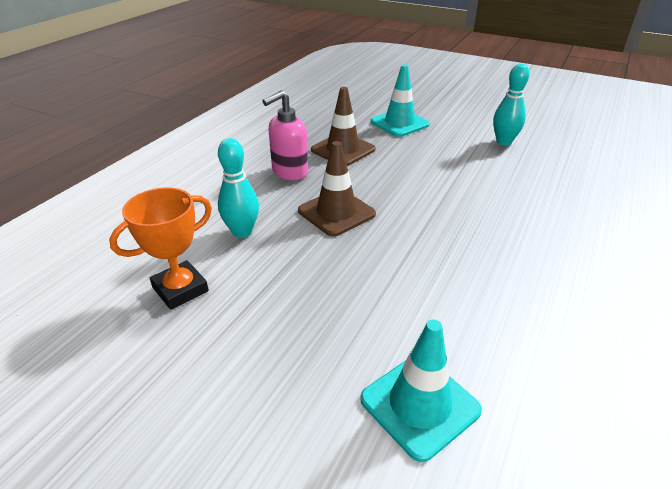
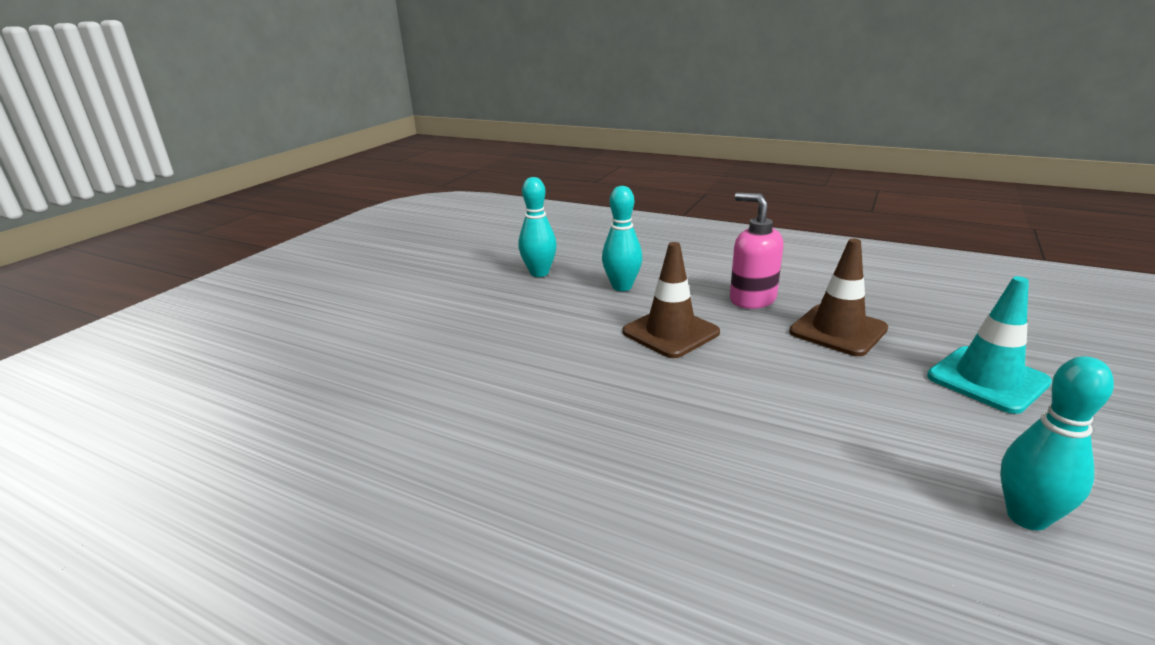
camera: 90 degrees right, 10 degrees down
(180, 289) = (539, 273): orange trophy -> turquoise bowling pin
(419, 404) = (383, 381): turquoise traffic cone -> none

